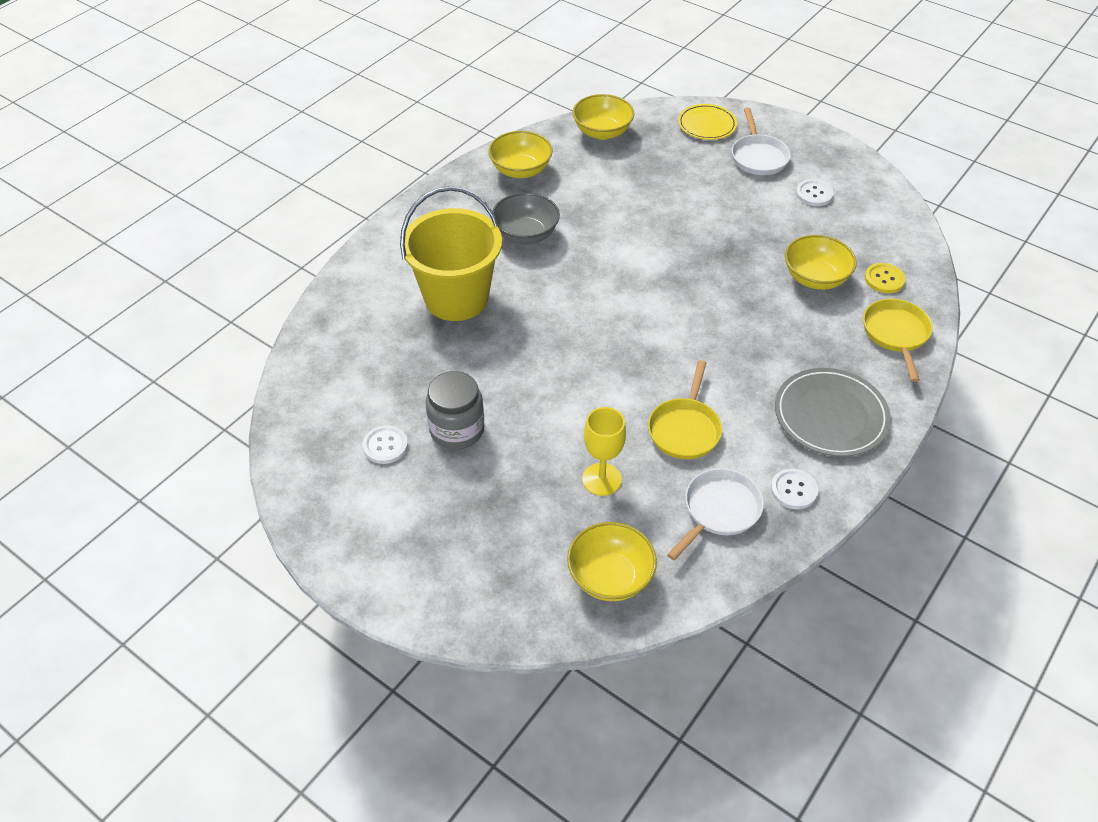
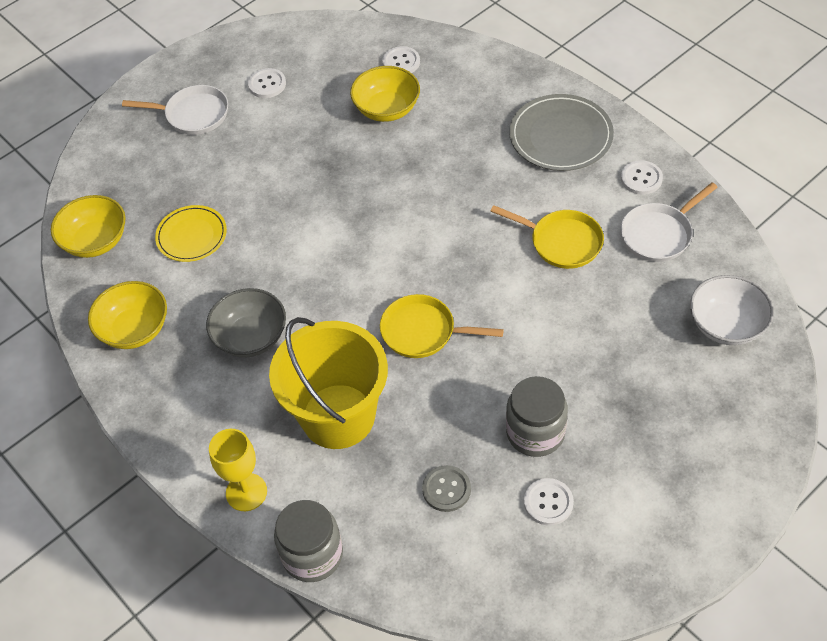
camera: 75 degrees left, 5 degrees up
(328, 303) = (312, 554): none -> grey jar
(393, 375) = (446, 489): none -> grey button
(601, 479) = (615, 316): yellow goblet -> yellow goblet (246, 492)
(610, 577) = (726, 325): yellow bowl -> white bowl
(707, 124) = (122, 146): yellow plate -> yellow plate (191, 236)
(719, 510) = (659, 234): white pan -> white pan turned 90 degrees counterclockwise
(884, 279) = (401, 62): yellow button -> white button
(896, 334) = (472, 71): yellow pan -> yellow pan (423, 331)

